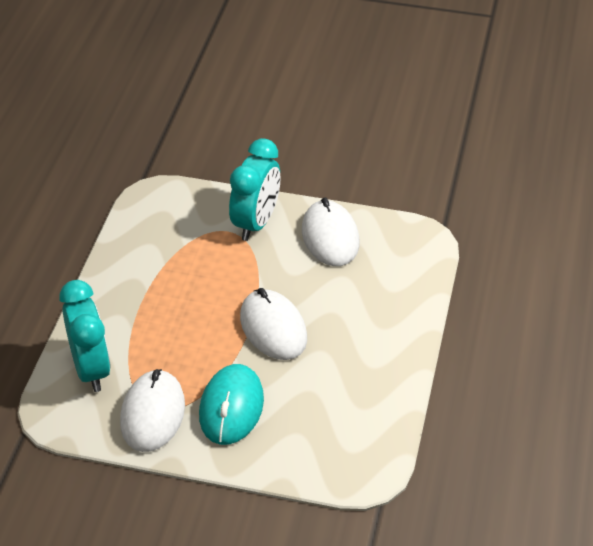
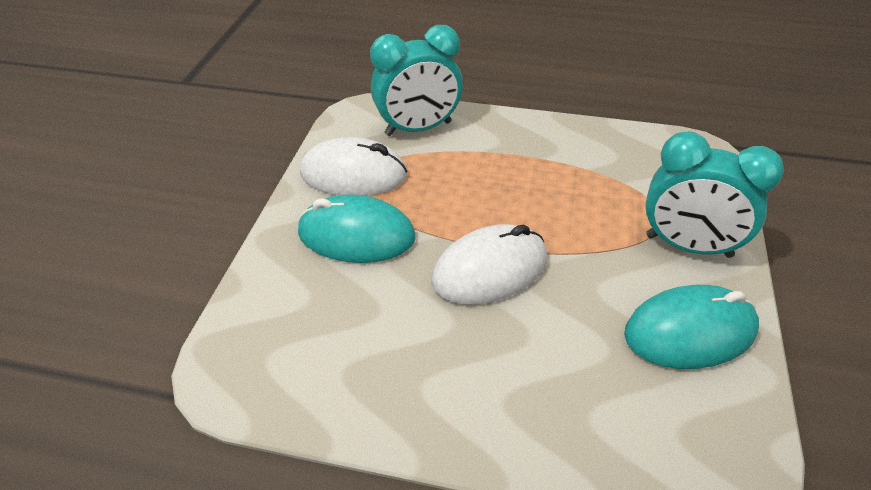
camera: 90 degrees right, 0 degrees up
(330, 237) = (689, 331): white mouse -> turquoise mouse

